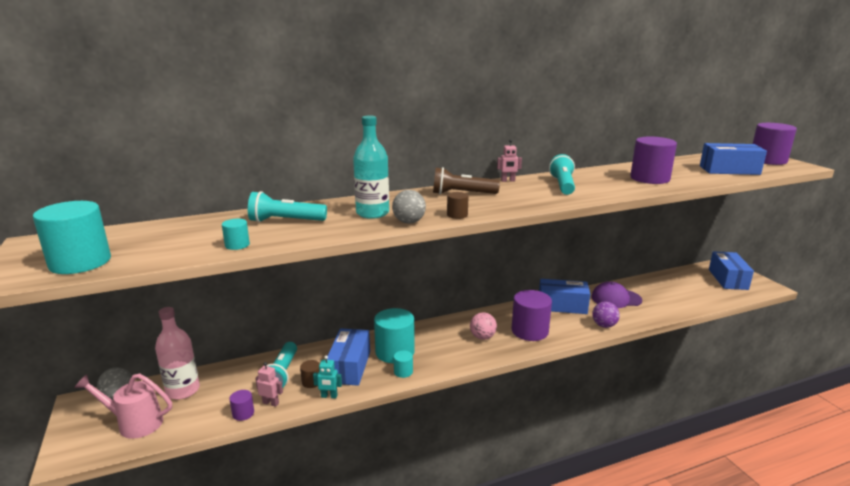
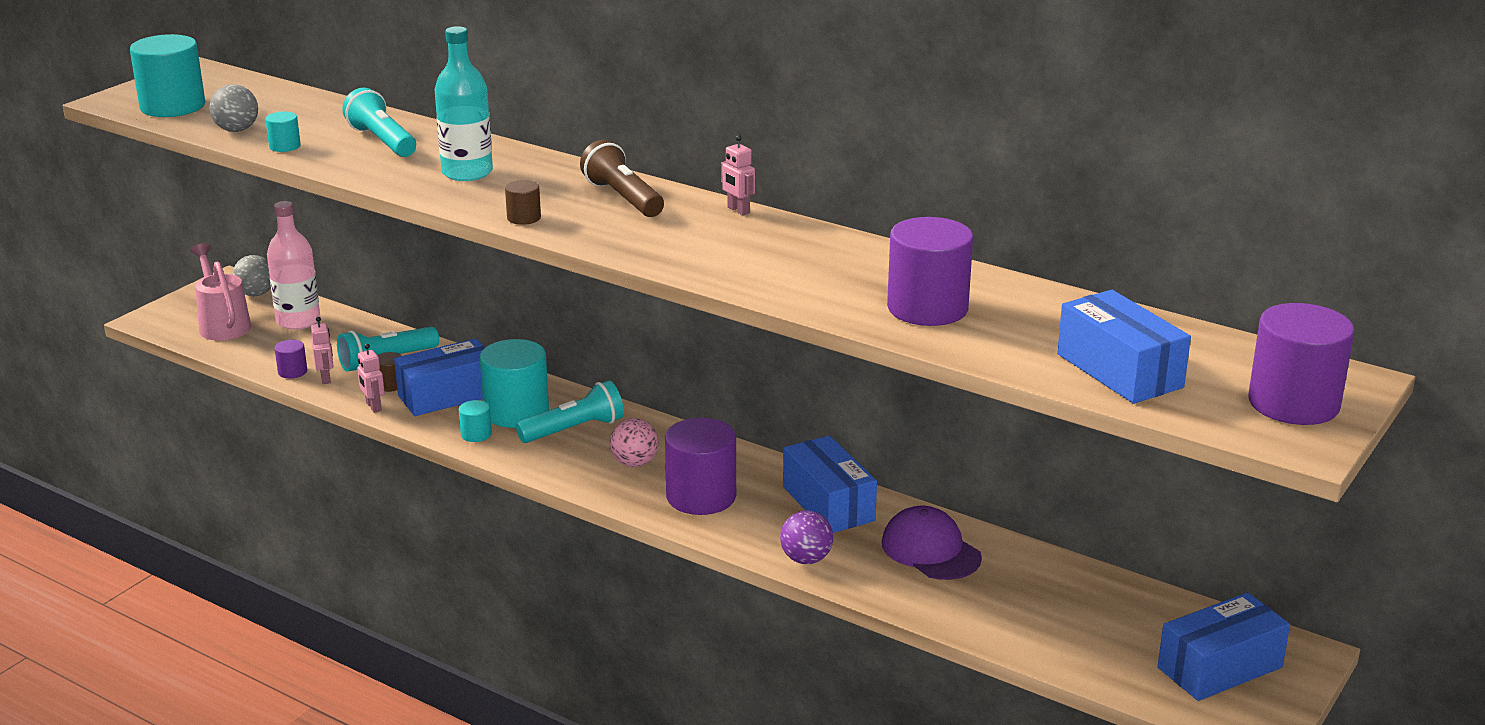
camera: 55 degrees right, 5 degrees up
(329, 396) = (373, 407): turquoise robot -> pink robot
(409, 222) = (460, 200): grey ball -> grey ball (236, 130)
(562, 185) = (772, 251): turquoise flashlight -> turquoise flashlight (574, 429)

